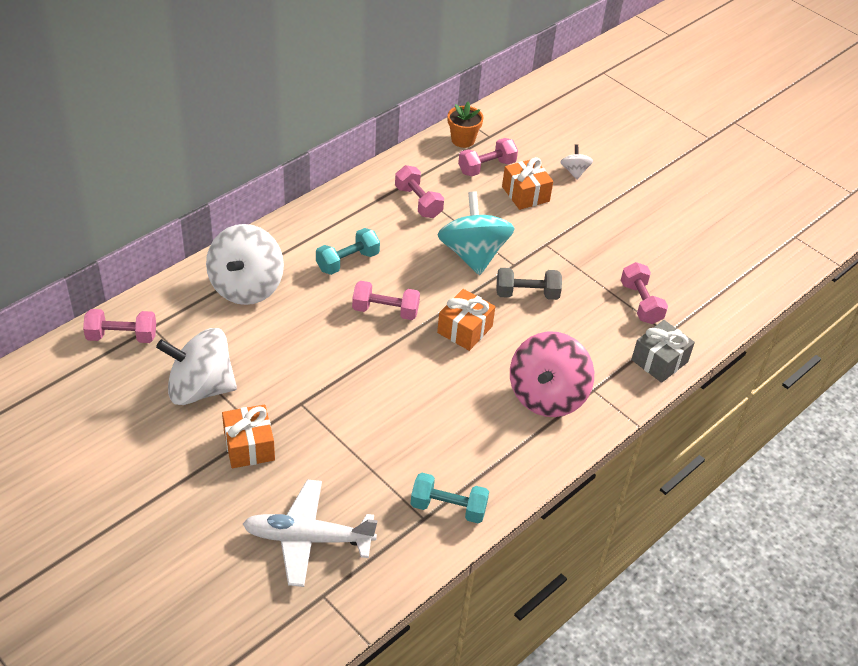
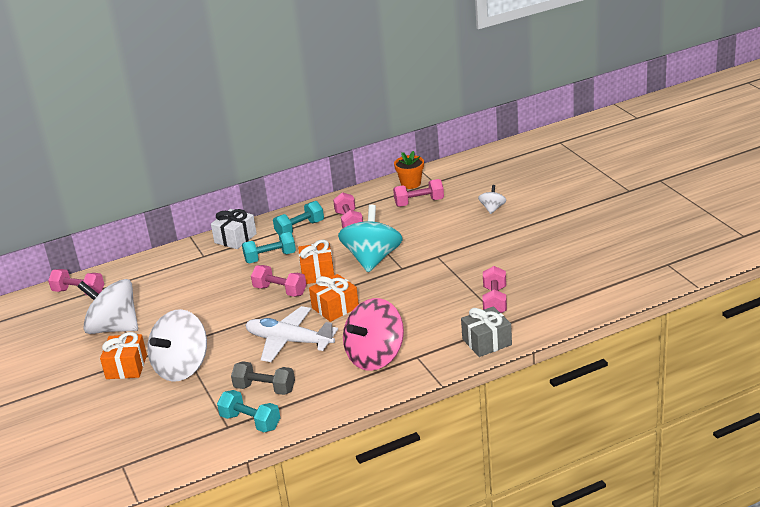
camera: 25 degrees right, 15 degrees down
(246, 286) = (185, 268): white spinning top -> white spinning top (182, 367)
(288, 235) = (235, 238): none -> white gift
(308, 538) = (133, 428): white plane -> white plane (289, 341)
(362, 215) = (300, 228): none -> turquoise dumbbell
(525, 194) = (441, 221): orange gift -> orange gift (317, 273)
(527, 294) = (401, 288): grey dumbbell -> grey dumbbell (265, 389)

